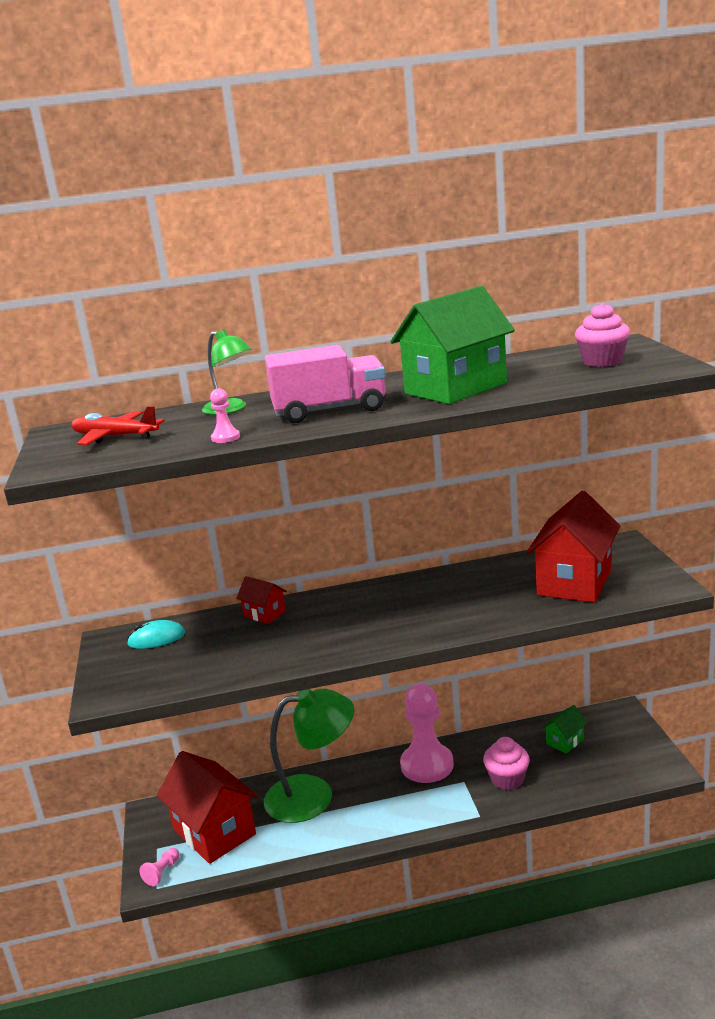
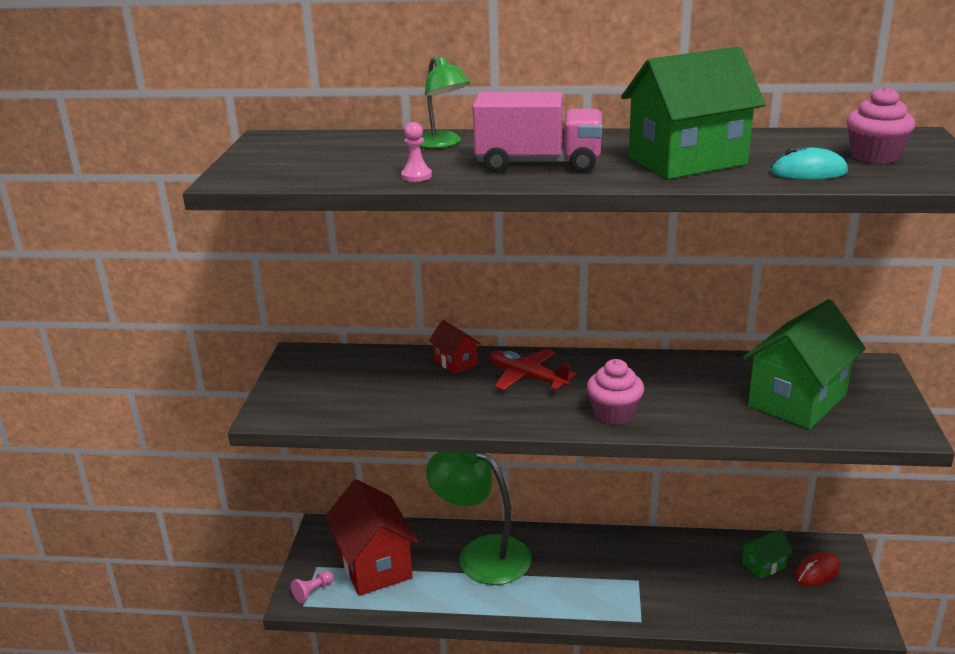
camera: 15 degrees right, 5 degrees up
(115, 437) = (314, 155): red plane -> red plane (527, 377)
(156, 639) = (342, 365): turquoise mouse -> turquoise mouse (808, 172)
(313, 795) = (481, 554): green lamp -> green lamp turned 150 degrees counterclockwise
(427, 765) = (606, 552): pink pawn -> none
(507, 779) = (685, 590): pink cupcake -> pink cupcake (614, 413)
(574, 582) = (797, 400): red house -> green house
(610, 736) = (817, 572): none -> red mouse

